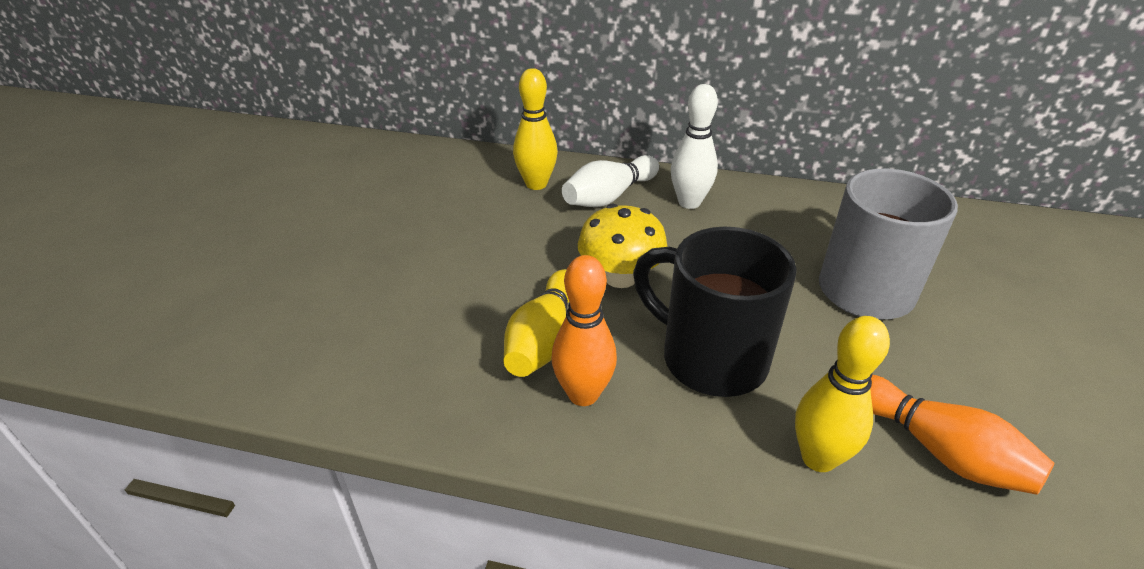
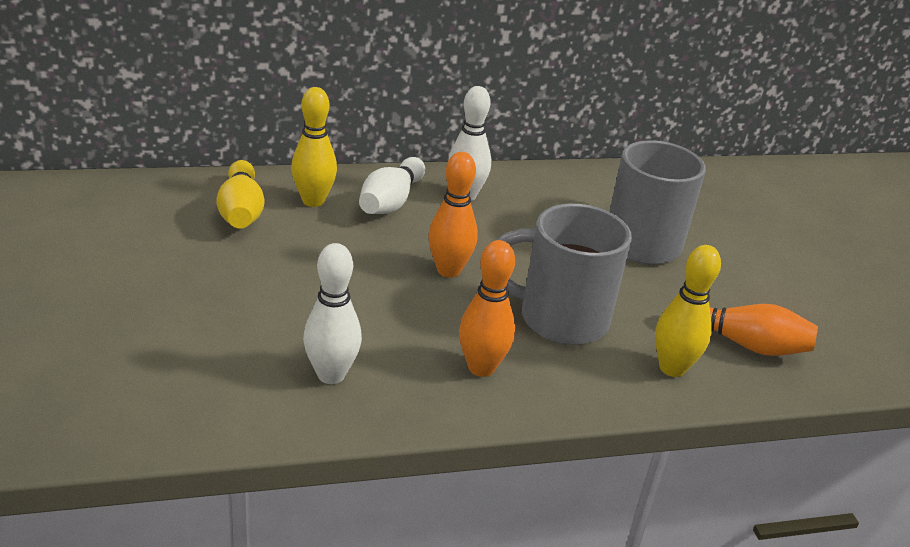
camera: 30 degrees left, 5 degrees down
(426, 361) = (331, 375): none -> white bowling pin
(543, 339) = (419, 334): yellow bowling pin -> yellow bowling pin (241, 211)
(620, 277) = (448, 270): yellow mushroom -> orange bowling pin
(710, 358) = (559, 319): black mug -> grey mug

